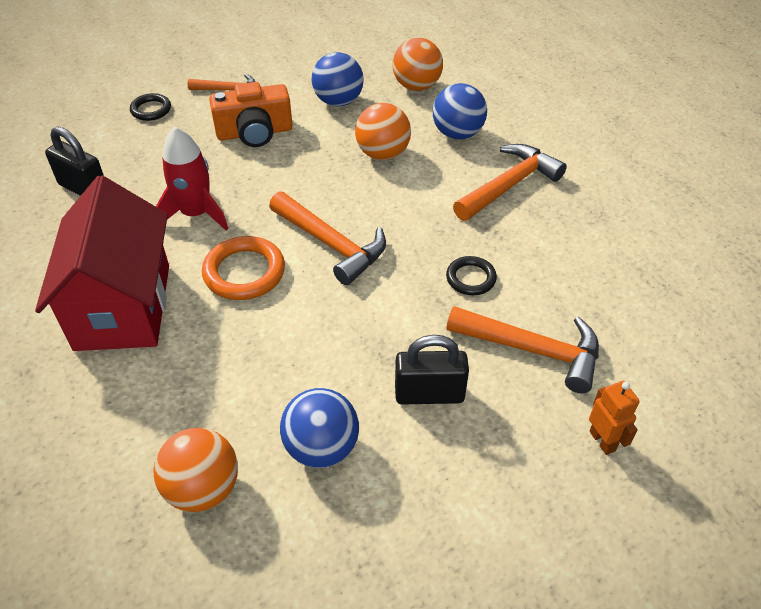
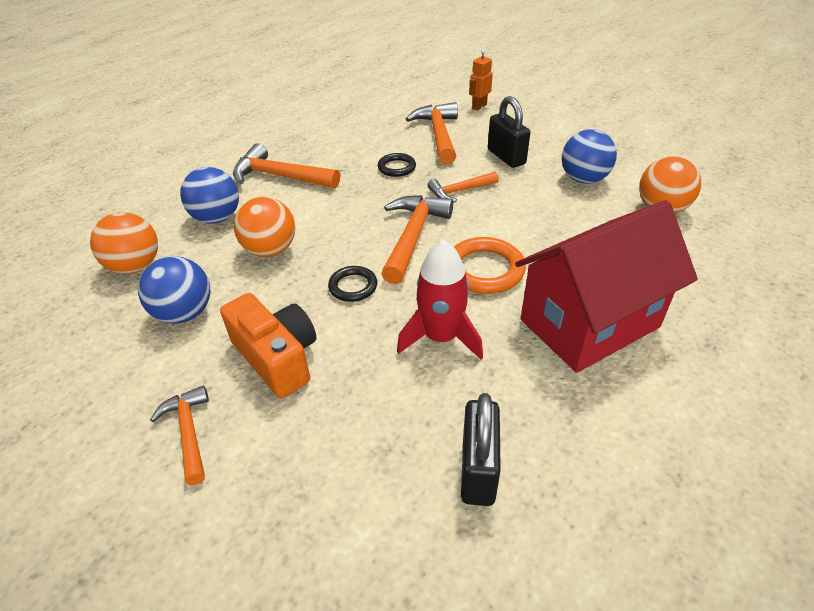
camera: 115 degrees left, 5 degrees down
(151, 110) = (271, 503): black ring -> black ring (353, 286)
(383, 311) = (459, 191): none -> orange hammer

